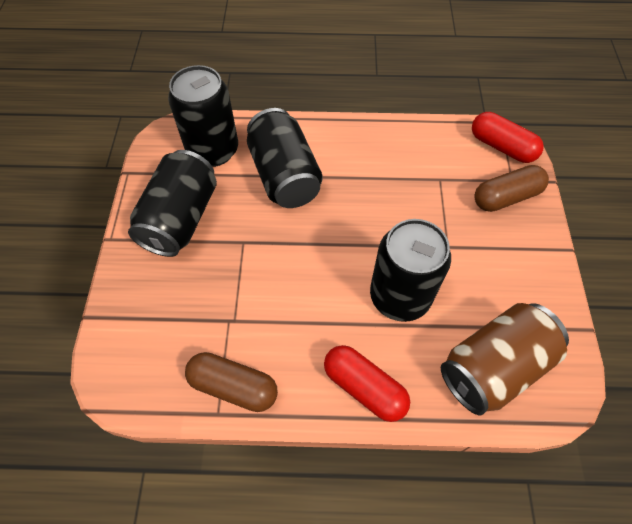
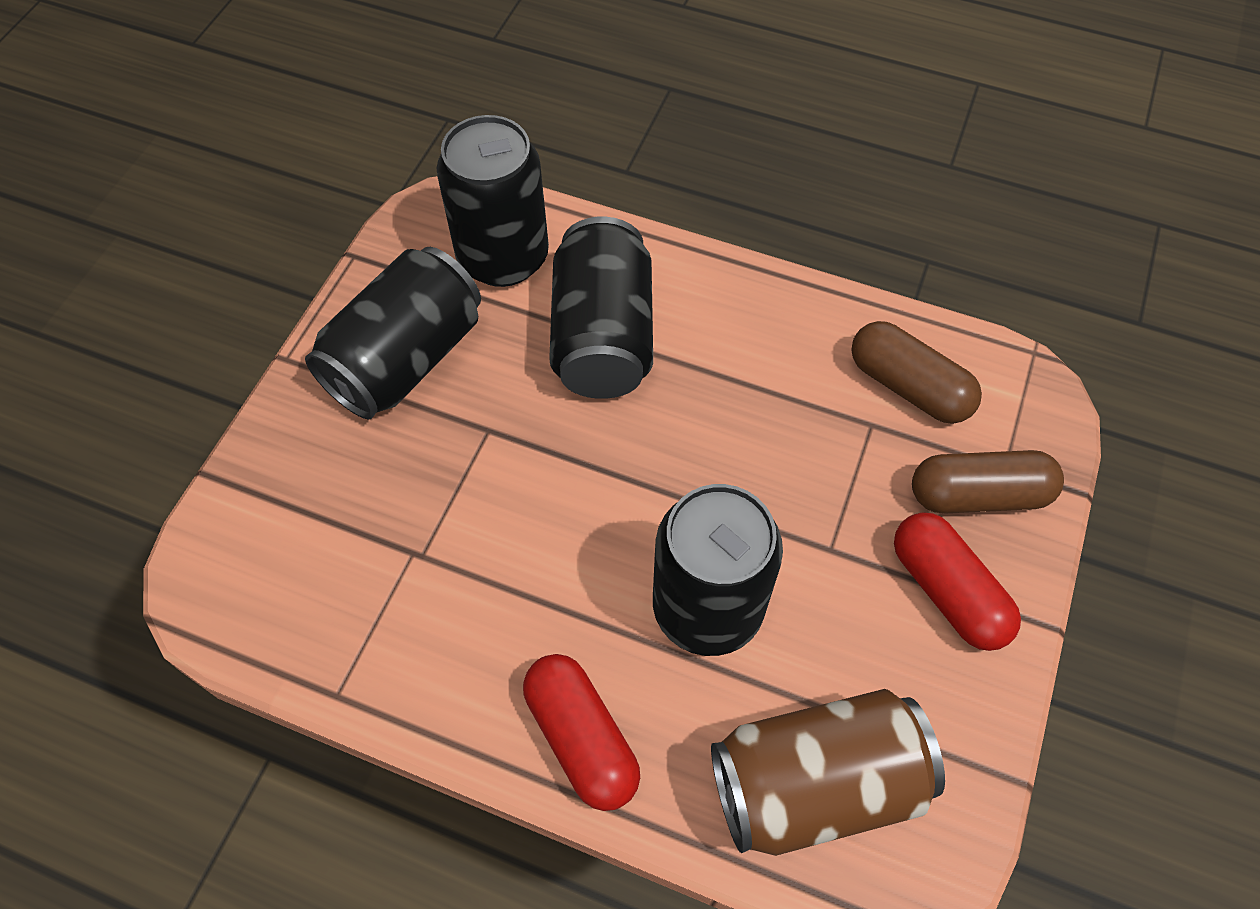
camera: 20 degrees right, 0 degrees up
(233, 386) = (377, 661): brown capsule -> brown capsule (909, 386)
(502, 147) = (1015, 399): red capsule -> red capsule (947, 591)

